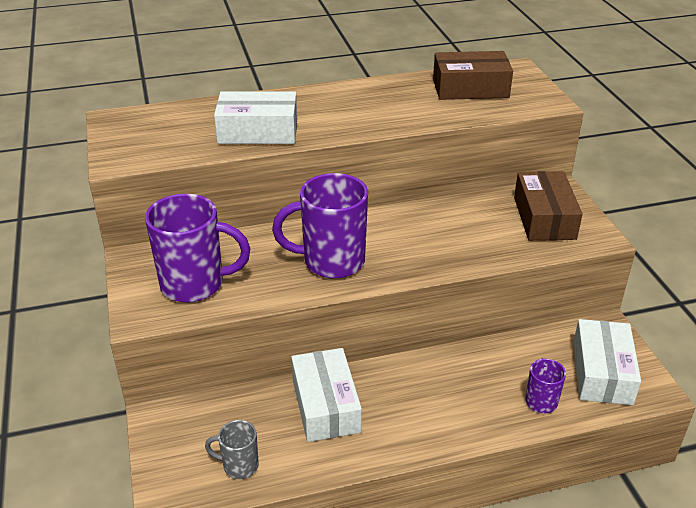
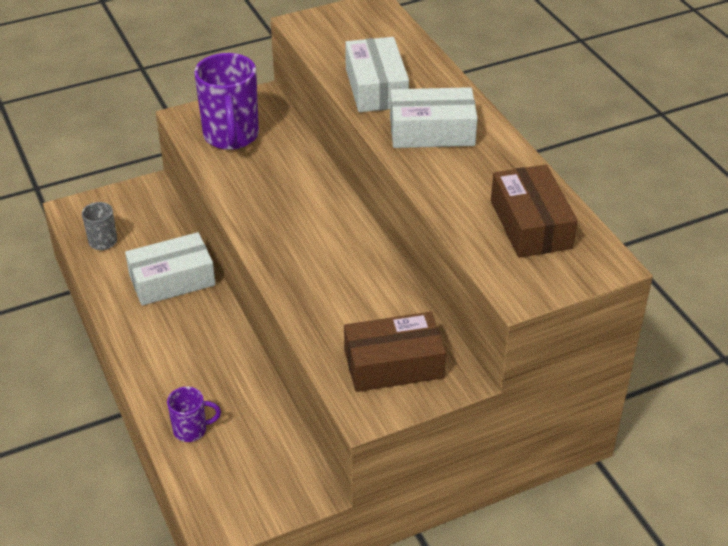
camera: 80 degrees right, 5 degrees up
(331, 261) = (278, 210): purple mug -> none
(602, 373) = (238, 482): white box -> white box (432, 131)

